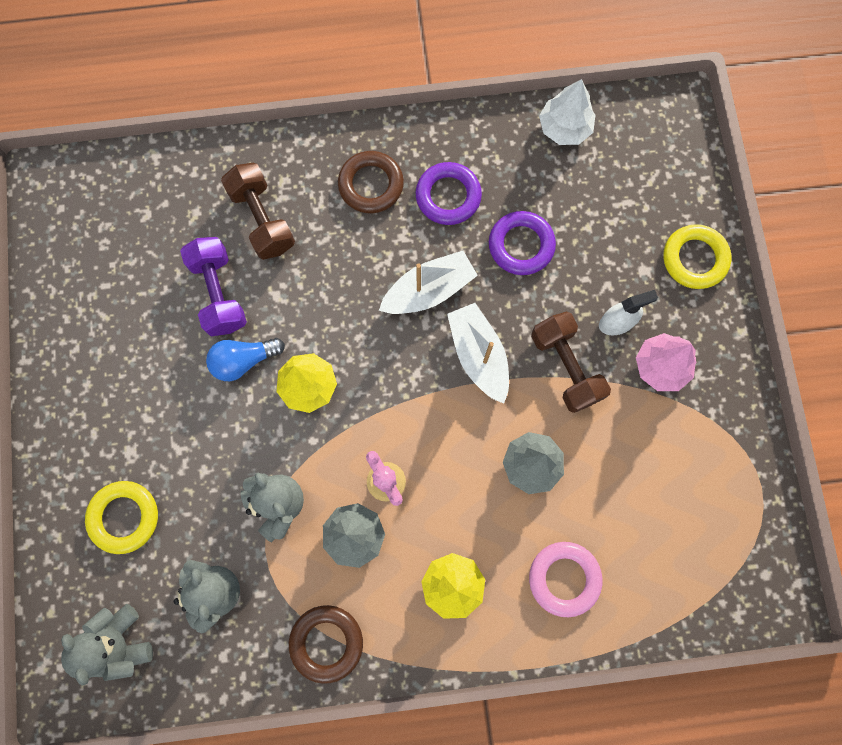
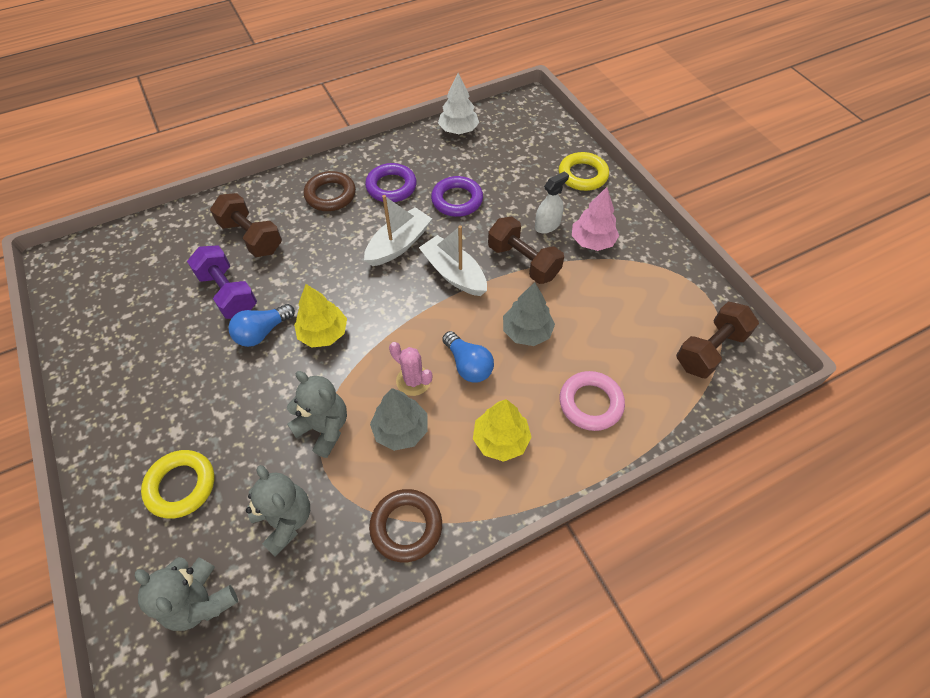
camera: 20 degrees left, 20 degrees down
(451, 483) = (468, 365): none -> blue light bulb
(728, 563) = (710, 350): none -> brown dumbbell

